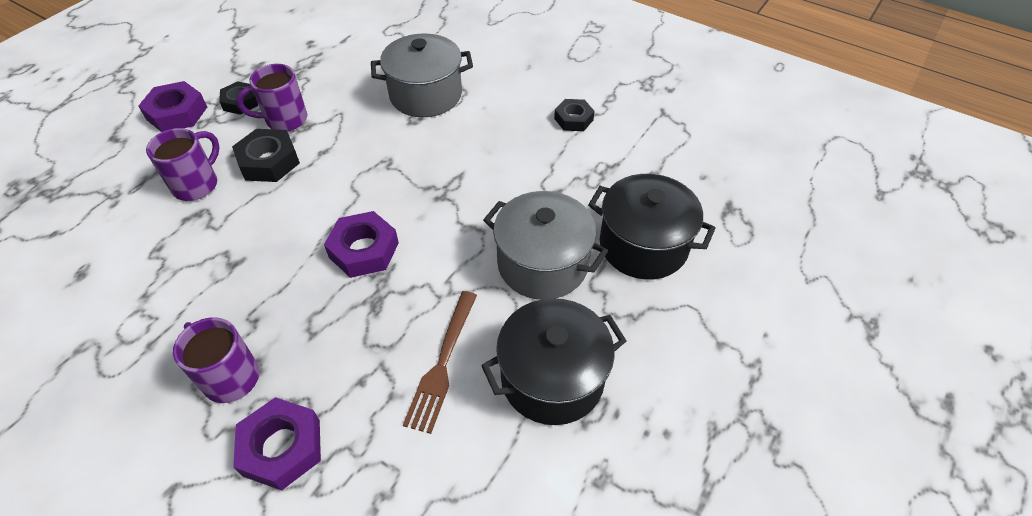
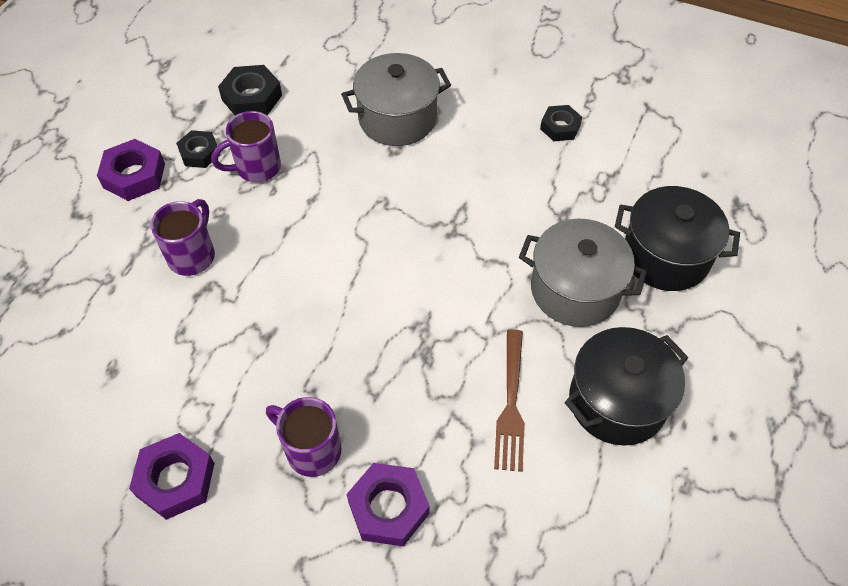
camera: 10 degrees left, 5 degrees up
(269, 161) = (259, 218): black nut -> black nut (252, 97)
(364, 250) = (394, 301): purple nut -> purple nut (175, 479)

